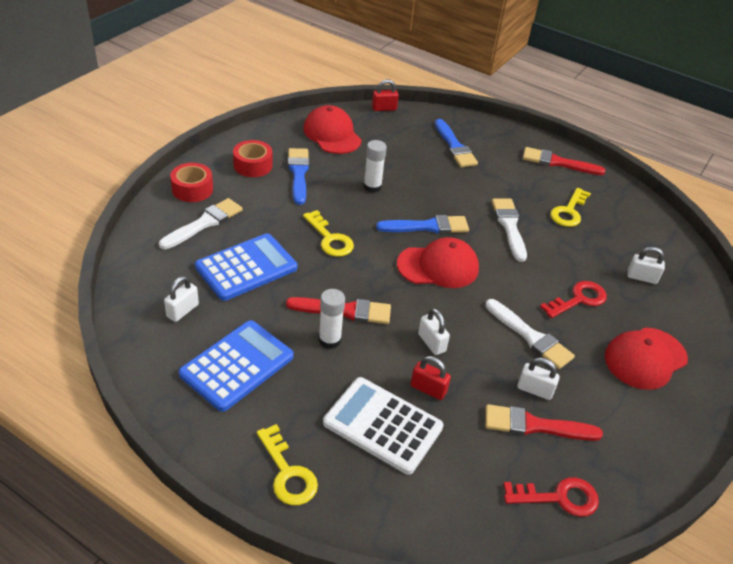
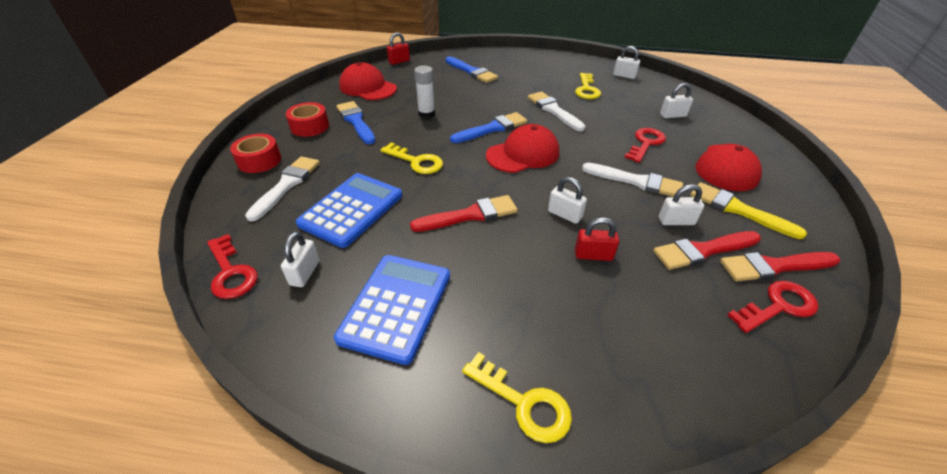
camera: 20 degrees left, 0 degrees up
(129, 289) = (231, 272): none -> red key
(329, 340) = (474, 246): white glue stick -> none
(382, 425) = (580, 306): white calculator -> none
(557, 162) = (552, 63): red brush -> red brush (774, 266)
(610, 403) = (738, 209): none -> yellow brush
(630, 207) = (624, 76): none -> white padlock

